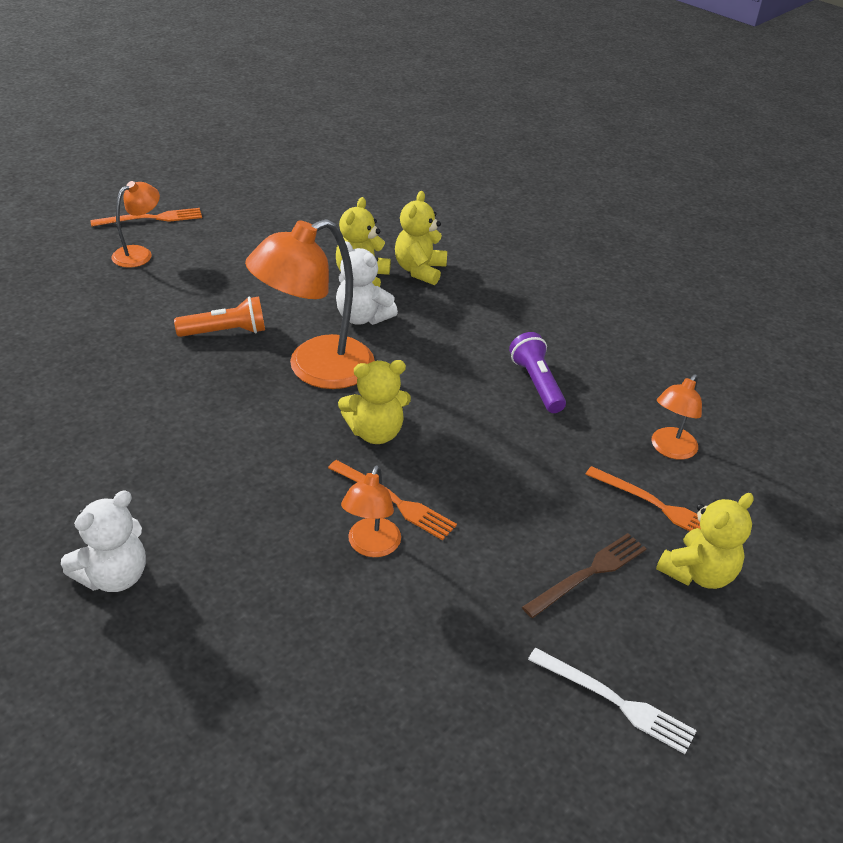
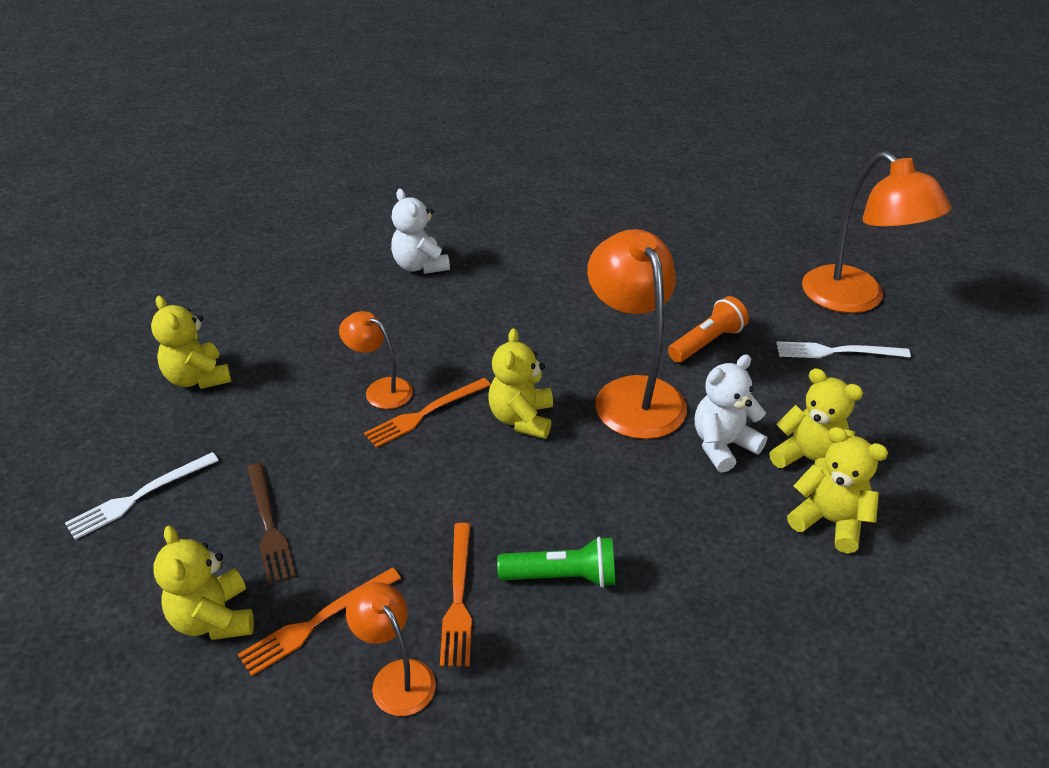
camera: 110 degrees right, 0 degrees up
(139, 253) = (855, 299): orange lamp -> orange lamp, size x1.92
(151, 218) = (932, 311): orange fork -> orange fork (458, 598)
(221, 264) = (837, 352): none -> white fork
(225, 332) = (706, 342): orange flashlight -> orange flashlight turned 135 degrees counterclockwise
(414, 738) = (198, 378): none -> yellow teddy bear
(536, 383) = (562, 576): purple flashlight -> green flashlight

